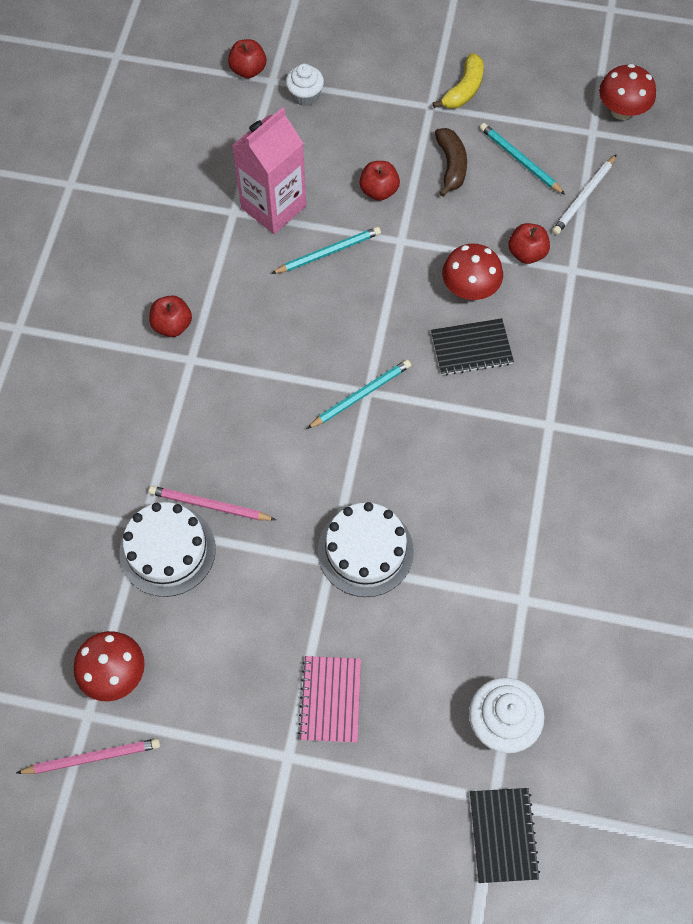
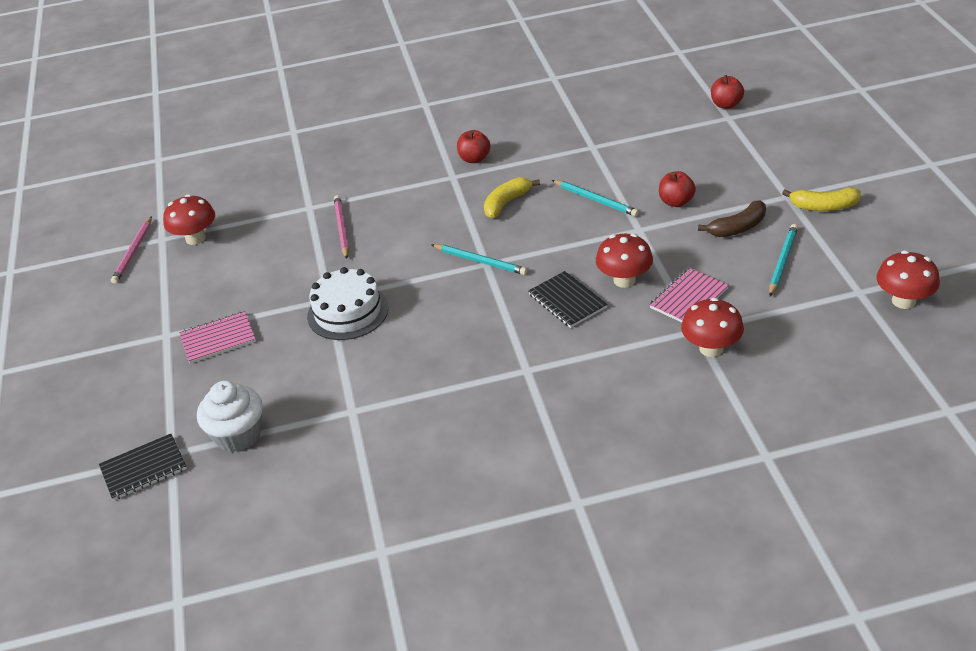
camera: 70 degrees right, 25 degrees down
(92, 757) = (133, 252): pink pencil -> pink pencil turned 45 degrees clockwise
(167, 550) = (296, 224): white cake -> none
(273, 207) = (613, 161): pink carton -> none
(277, 330) = (506, 203): none -> yellow banana
(305, 95) = (730, 136): white cupcake -> none
(526, 253) = (688, 298): red apple -> pink notebook
(584, 197) = (781, 311): white pencil -> none
(602, 271) = (711, 348): none -> red mushroom

